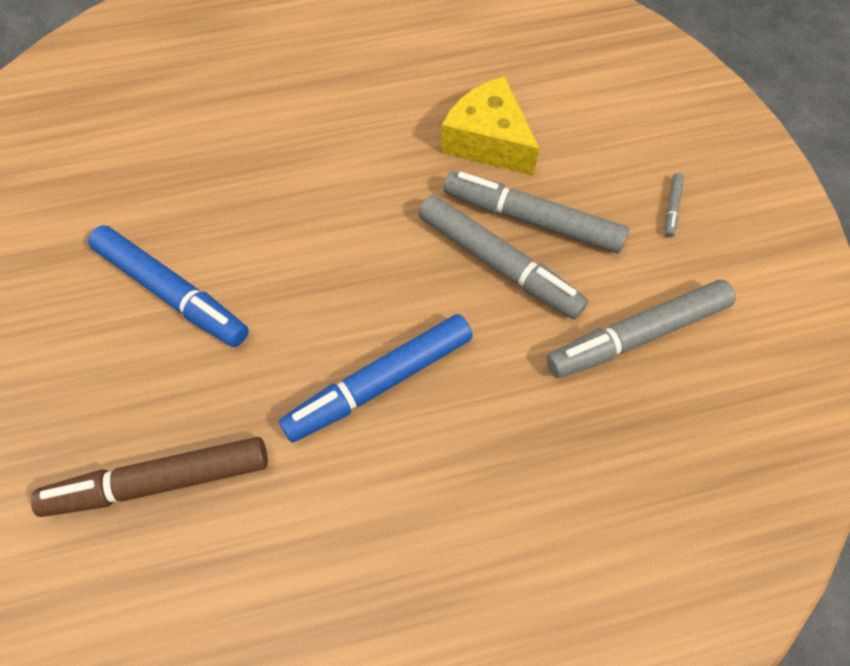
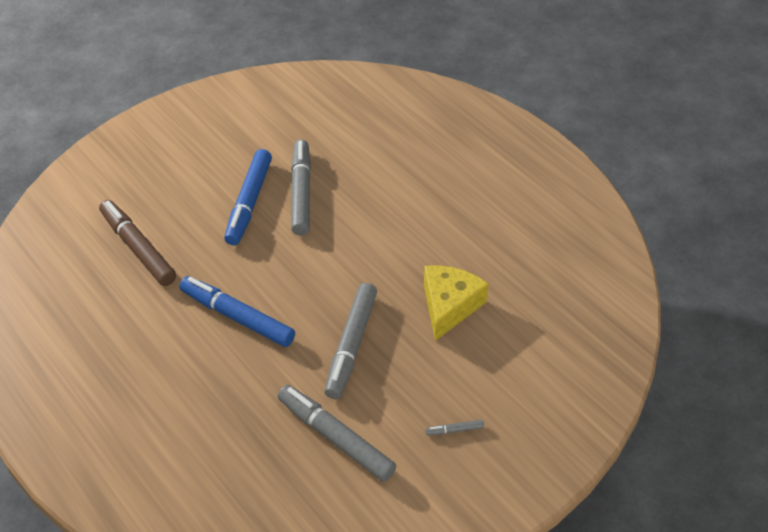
camera: 65 degrees right, 15 degrees down
(532, 220) = (396, 352): grey marker -> grey marker (301, 193)

